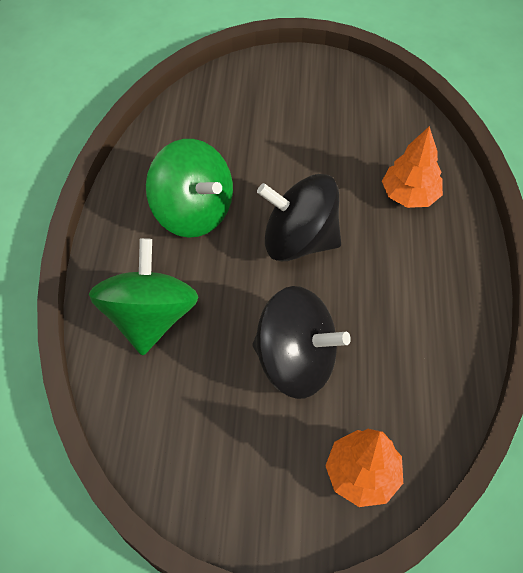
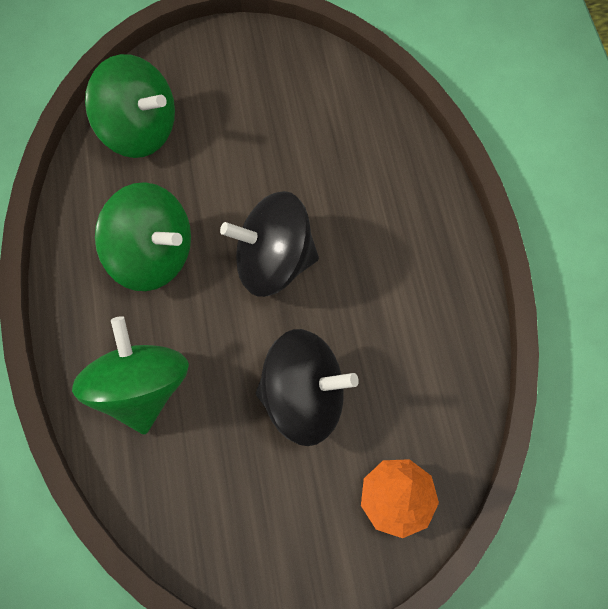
camera: 15 degrees left, 10 degrees up
(211, 114) = (139, 129): none -> green spinning top
(409, 195) = (376, 181): orange tree -> none

